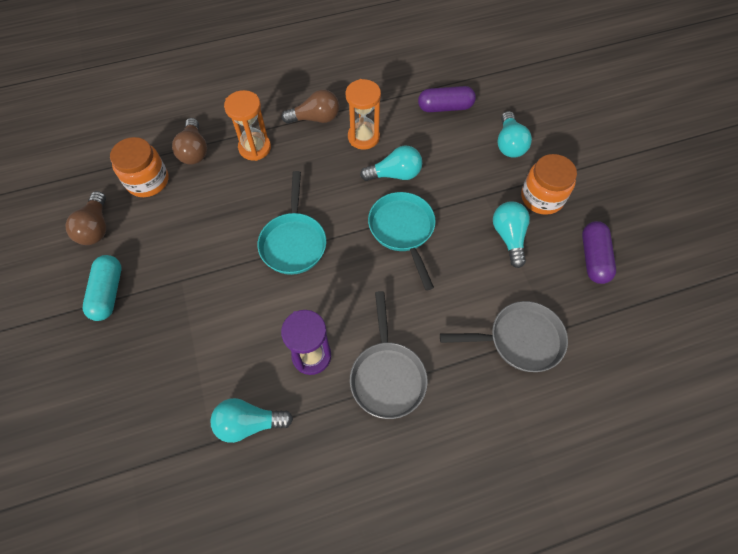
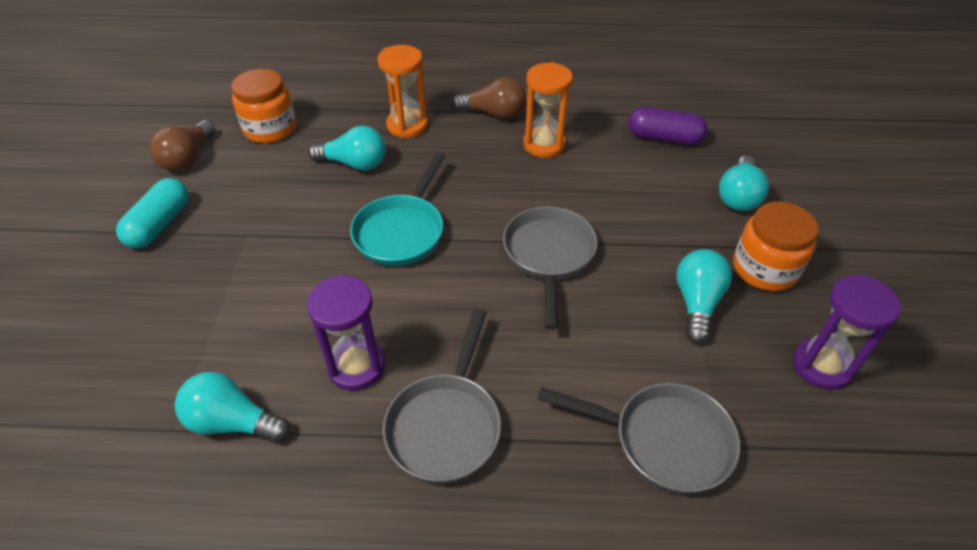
camera: 20 degrees right, 15 degrees down
(194, 151) = (337, 113): brown light bulb -> none
(395, 174) = (567, 192): turquoise light bulb -> turquoise light bulb (354, 164)
(403, 230) = (549, 256): turquoise pan -> grey pan
(593, 258) = (821, 366): purple capsule -> purple hourglass

